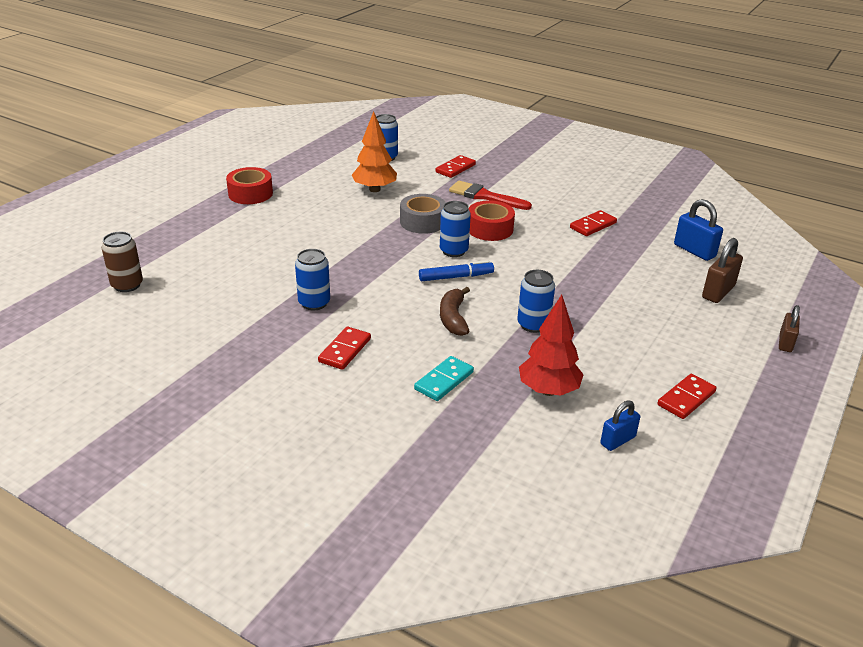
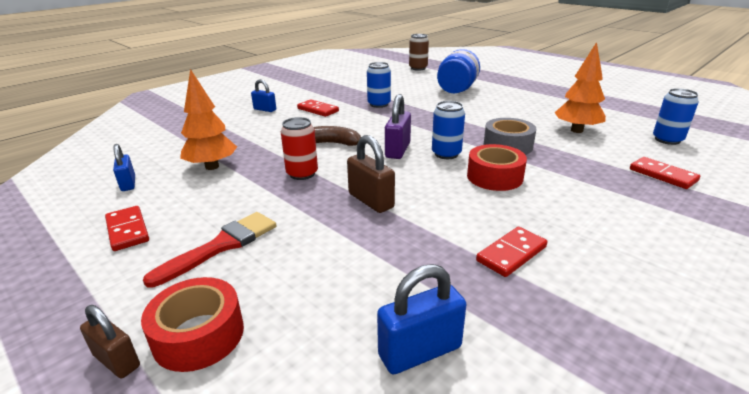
camera: 105 degrees right, 5 degrees down
(246, 250) = (457, 89): none -> blue jar
(250, 194) = (549, 91): red tape -> red tape (198, 335)
(352, 402) = (265, 109): none -> blue padlock
(444, 380) = (260, 133): turquoise domino -> none
(455, 277) = (397, 150): blue marker -> purple padlock
(485, 196) = (583, 184): red brush -> red brush (221, 246)
(533, 325) = (302, 174): blue can -> red can
(548, 390) = (212, 166): red tree -> orange tree
(593, 225) = (511, 254): red domino -> red domino turned 75 degrees clockwise
(718, 292) = (284, 333): brown padlock -> brown padlock (371, 201)

